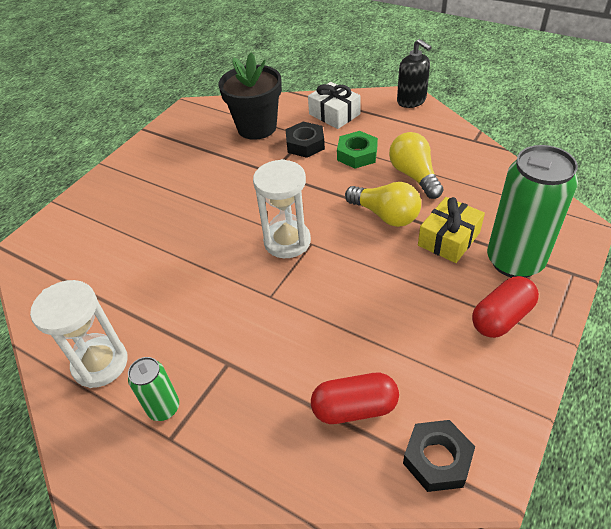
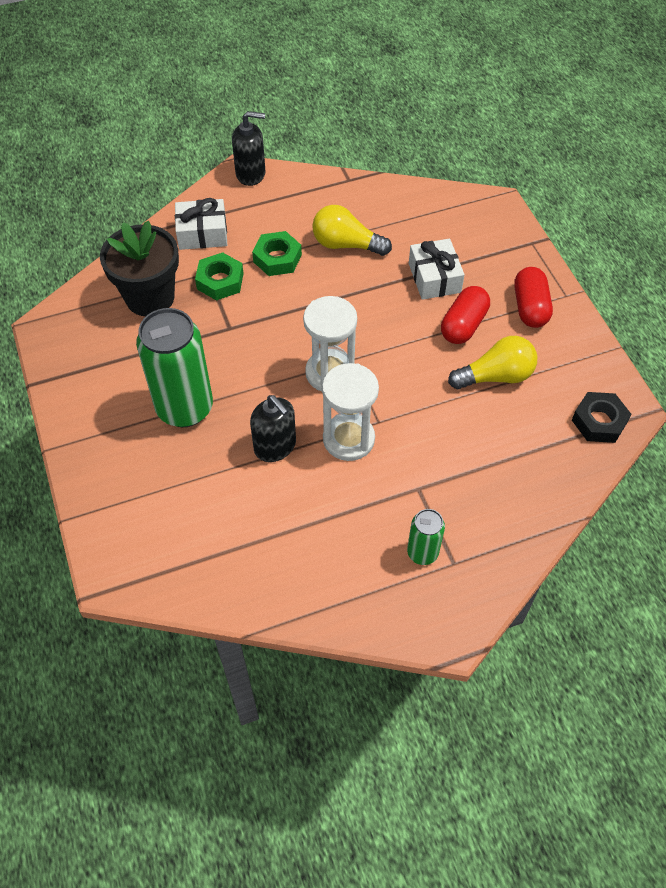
camera: 55 degrees left, 10 degrees up
(100, 363) = (336, 575): white hourglass -> white hourglass (348, 439)
(192, 255) = (275, 446): none -> black soap dispenser
(305, 144) = (220, 281): black nut -> green nut
(354, 408) = (526, 438): red capsule -> red capsule (463, 325)
(385, 215) = (370, 294): yellow light bulb -> yellow light bulb (495, 376)
(448, 239) = (434, 278): yellow gift -> white gift
(514, 261) = (492, 261): green can -> green can (185, 408)

